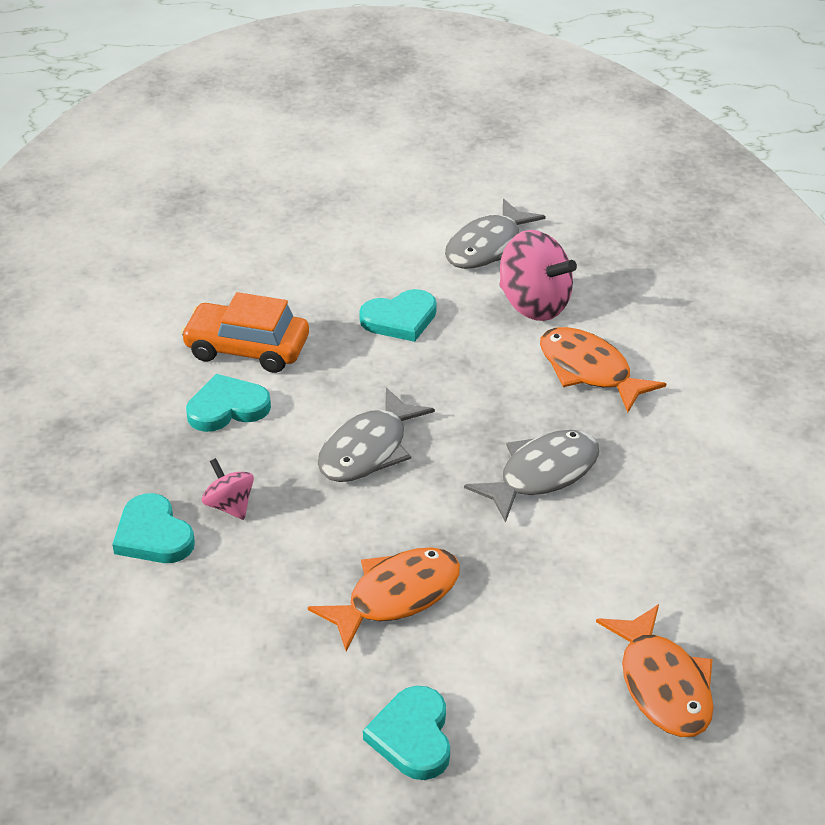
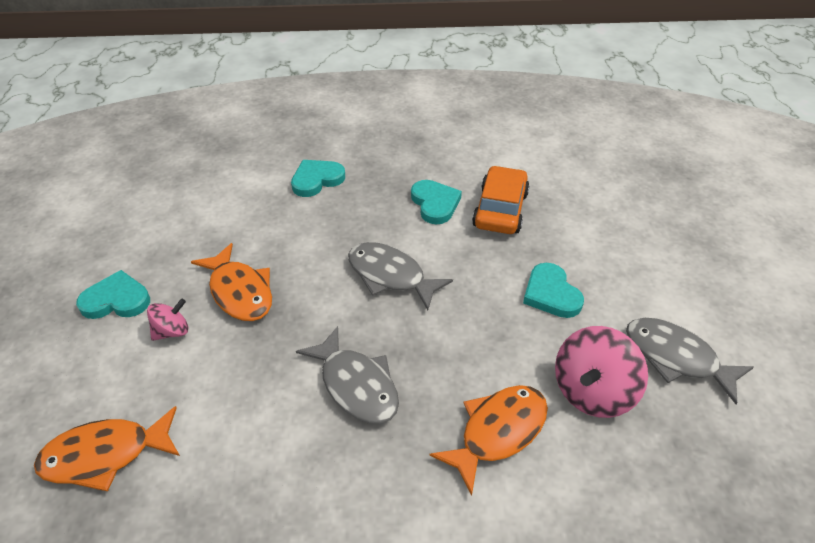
camera: 90 degrees right, 5 degrees up
(229, 506) = (338, 210): pink spinning top -> pink spinning top (172, 331)

